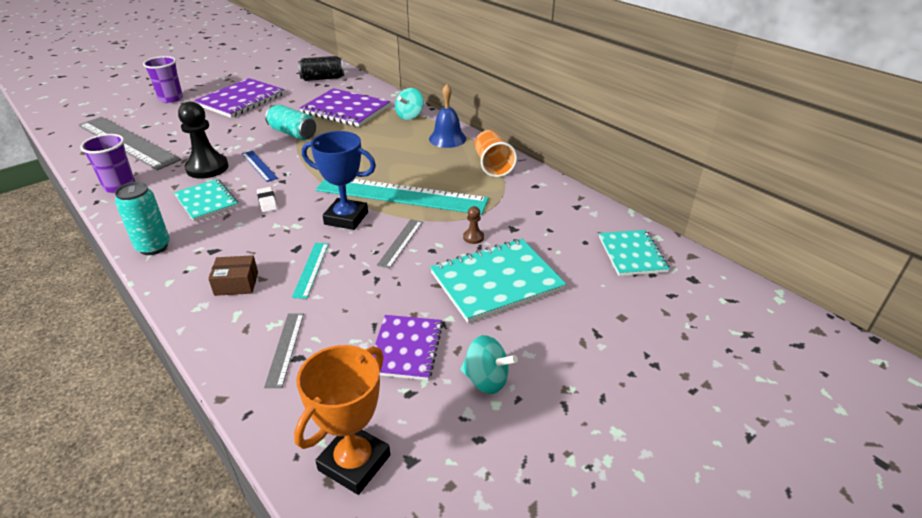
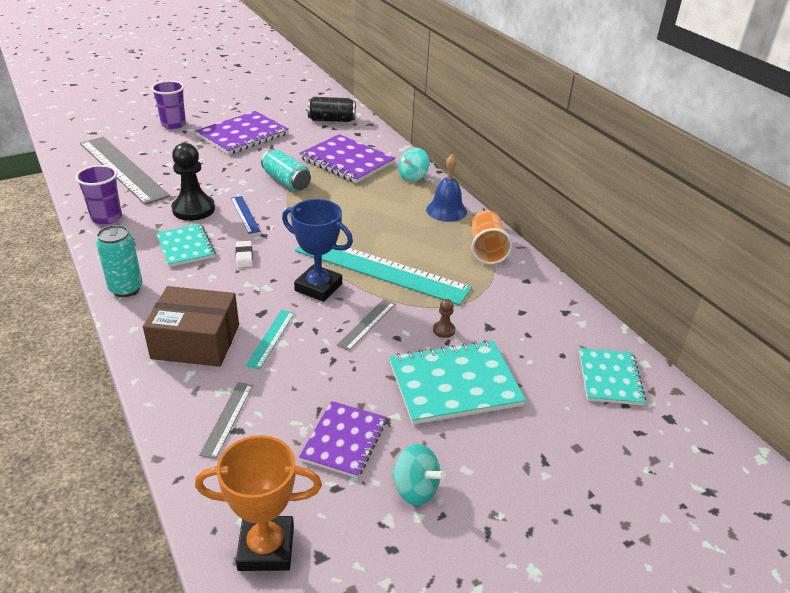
camera: 10 degrees right, 0 degrees up
(236, 283) = (196, 341): brown box -> brown box, size x1.90
(354, 462) = (266, 548): orange trophy -> orange trophy turned 45 degrees clockwise

